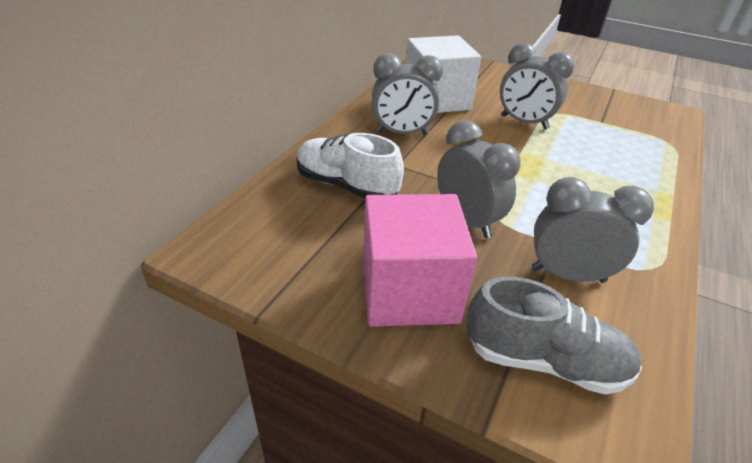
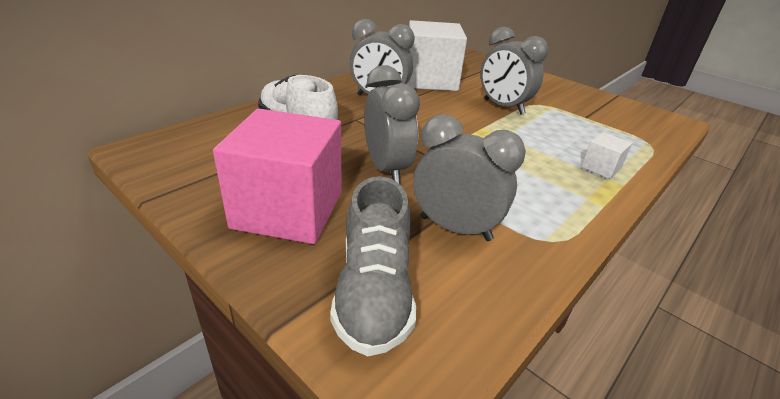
camera: 15 degrees right, 5 degrees down
(544, 361) = (374, 292): grey shoe -> grey shoe turned 60 degrees clockwise
(646, 179) = (601, 168): none -> white cube

